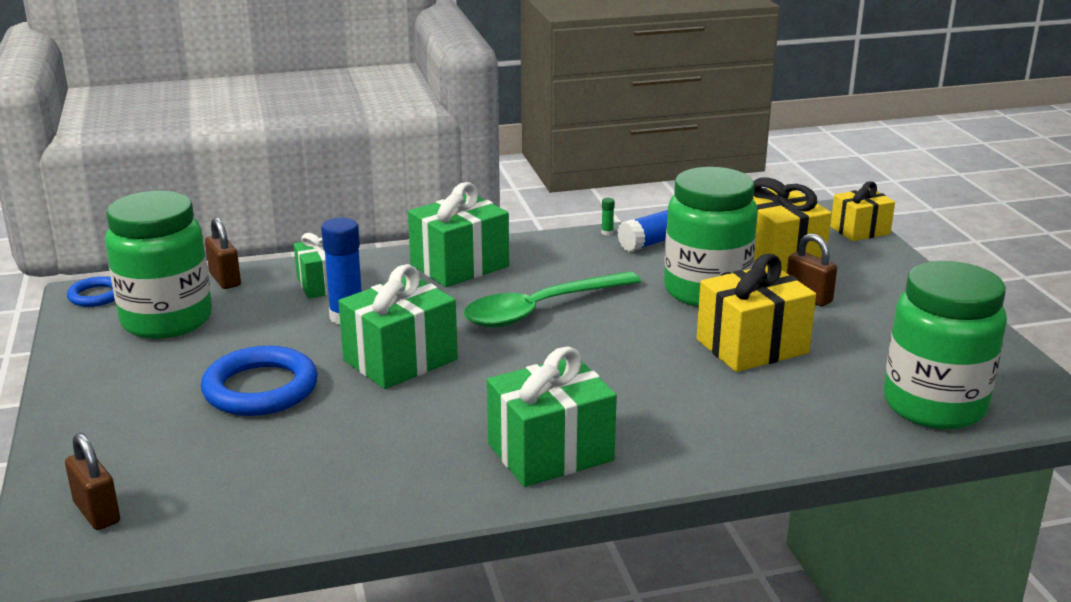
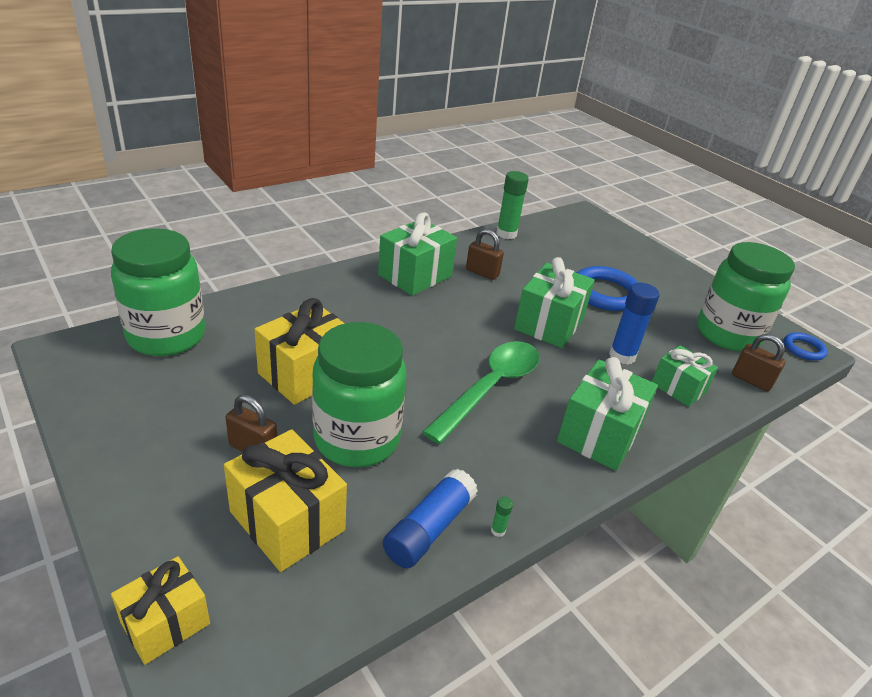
camera: 155 degrees right, 10 degrees up
(97, 512) = (593, 229): brown padlock -> brown padlock (482, 273)
(302, 521) = (506, 234): none -> green glue stick

